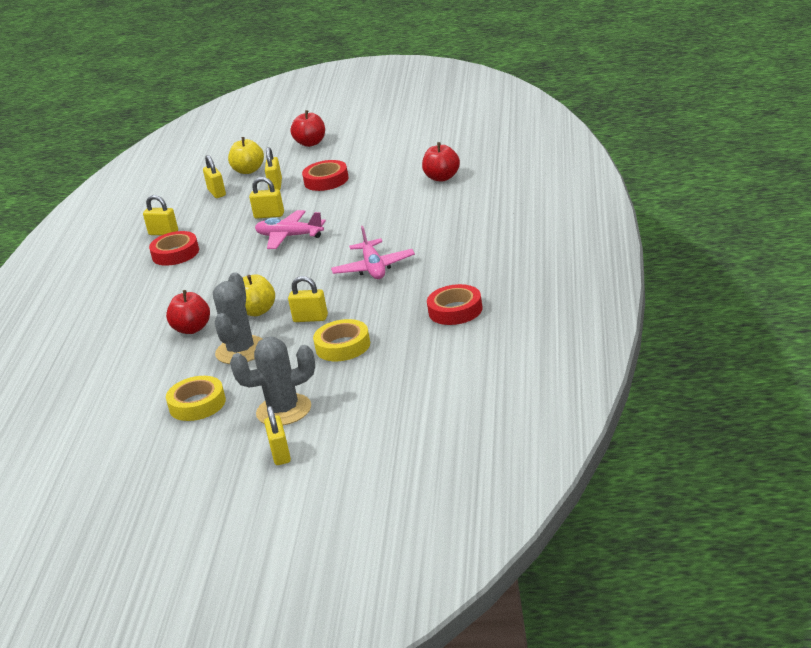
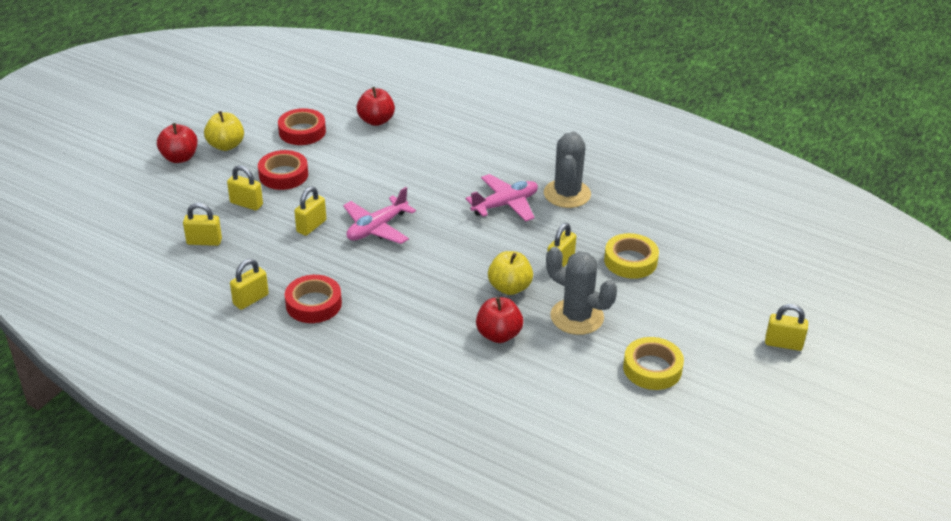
camera: 70 degrees left, 10 degrees up
(248, 170) = (182, 209): yellow apple -> yellow apple (226, 145)
(284, 410) = (711, 322): grey cactus -> grey cactus (567, 194)
(374, 268) = (505, 204): pink plane -> pink plane turned 45 degrees counterclockwise
(455, 310) = (631, 191): red tape -> red tape (302, 131)

